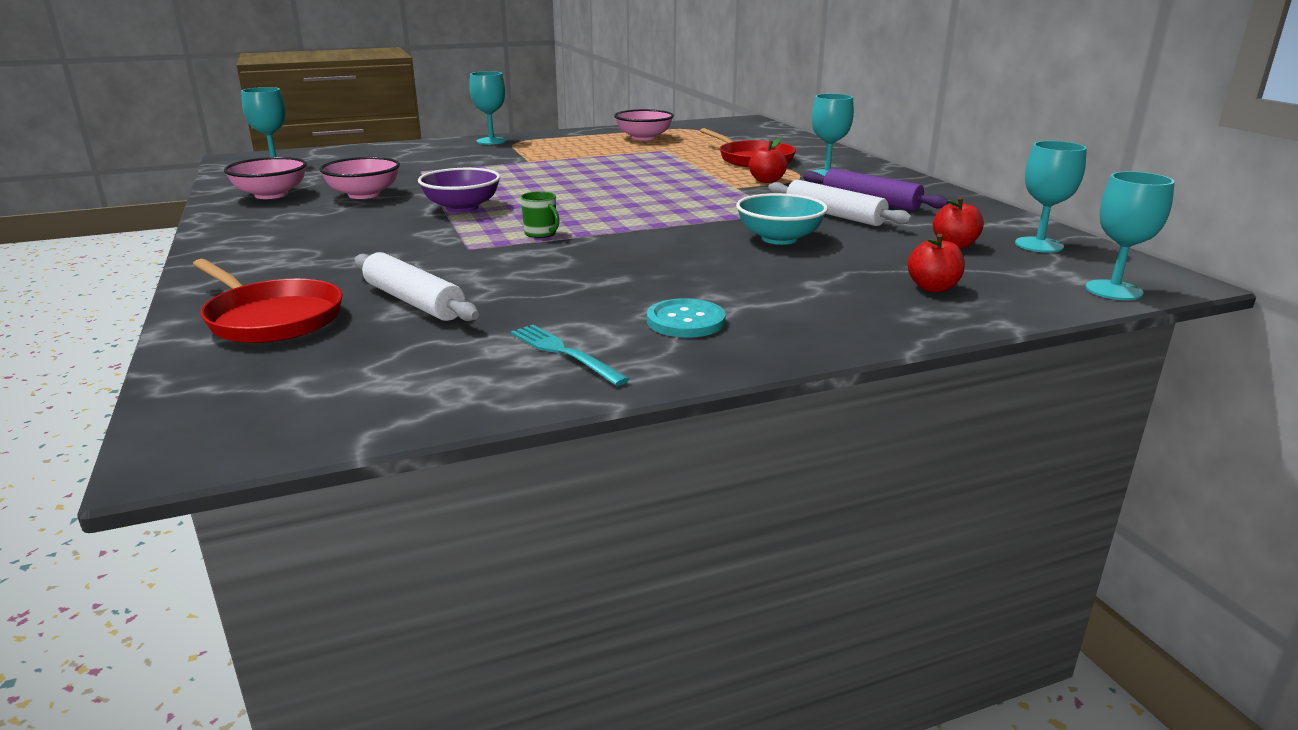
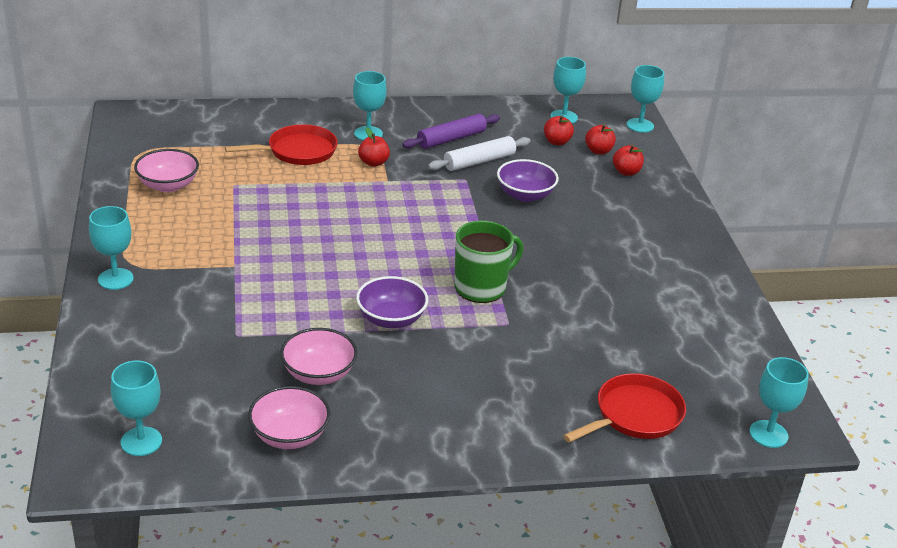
camera: 80 degrees left, 10 degrees up
(196, 414) = (768, 434): none -> turquoise goblet
(414, 301) = (614, 354): white rolling pin -> none
(541, 233) = (481, 287): green mug -> green mug, size x2.10
(565, 353) = (701, 306): turquoise fork -> none
(685, 321) = (662, 259): turquoise button -> none
(779, 239) = (525, 195): turquoise bowl -> purple bowl
(970, 268) = (598, 151): none -> red apple

